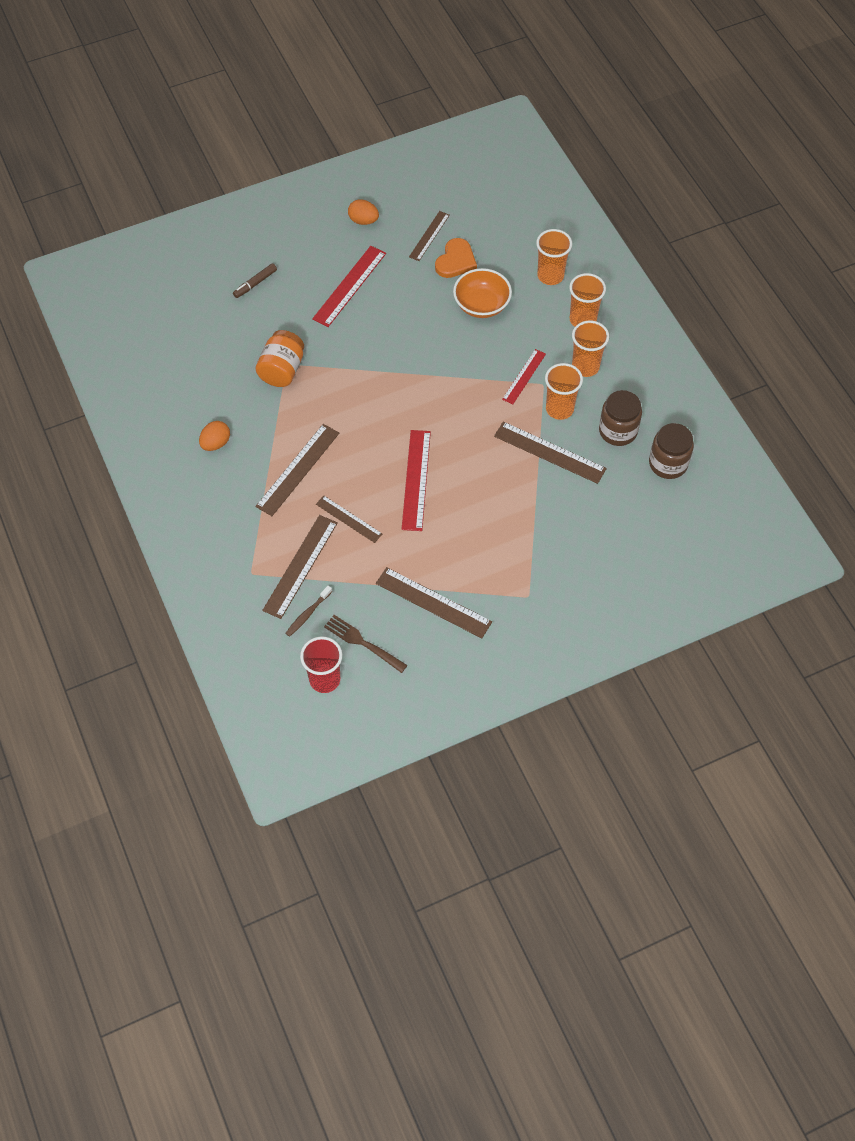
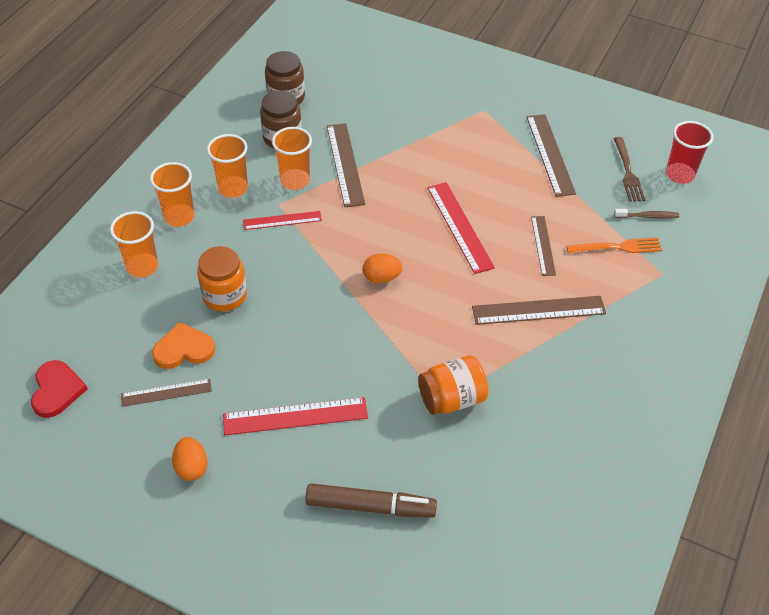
camera: 130 degrees left, 10 degrees down
(216, 443) = (583, 391): orange egg -> orange egg (381, 278)
(255, 283) = (370, 506): brown marker -> brown marker, size x1.76
(300, 566) = (617, 247): brown ruler -> orange fork
(416, 480) = (459, 227): red ruler -> red ruler turned 75 degrees counterclockwise
(481, 188) = (57, 390): none -> red heart
(481, 305) = (225, 295): orange bowl -> orange jar

